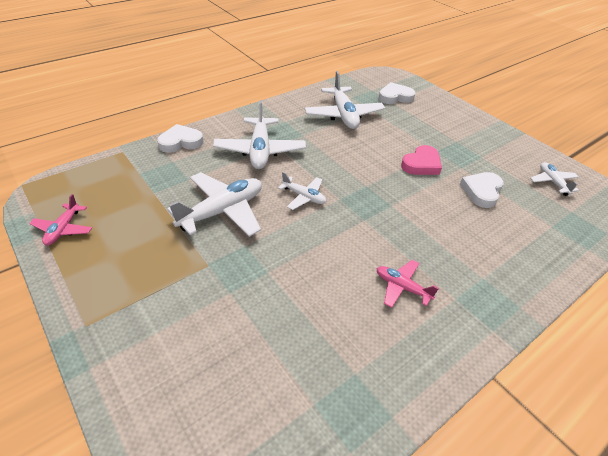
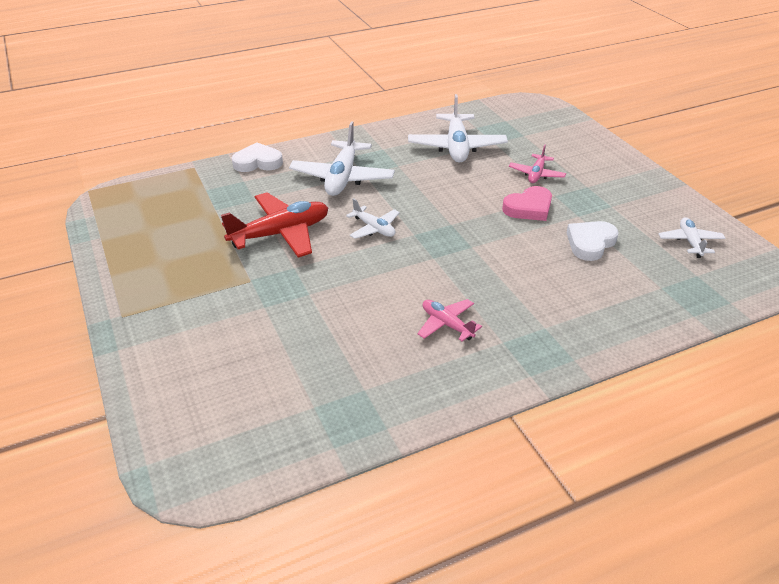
camera: 15 degrees right, 5 degrees down
(63, 229) = (119, 234): pink plane -> pink plane (536, 174)
(222, 211) = (281, 234): white plane -> red plane
(395, 97) = (532, 130): white heart -> none

